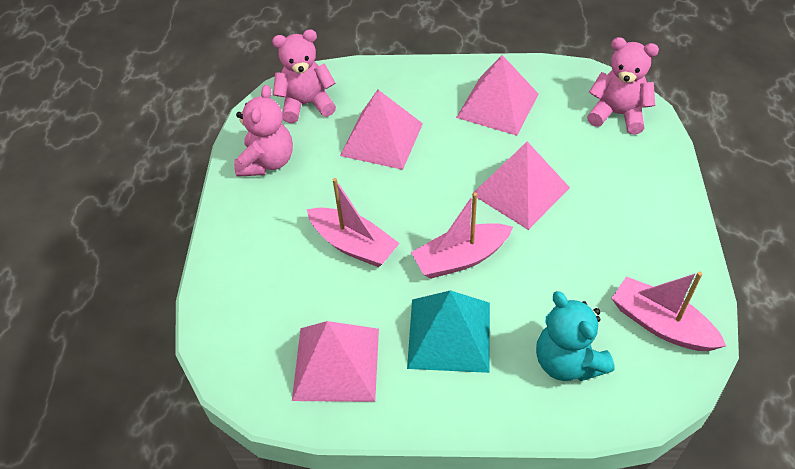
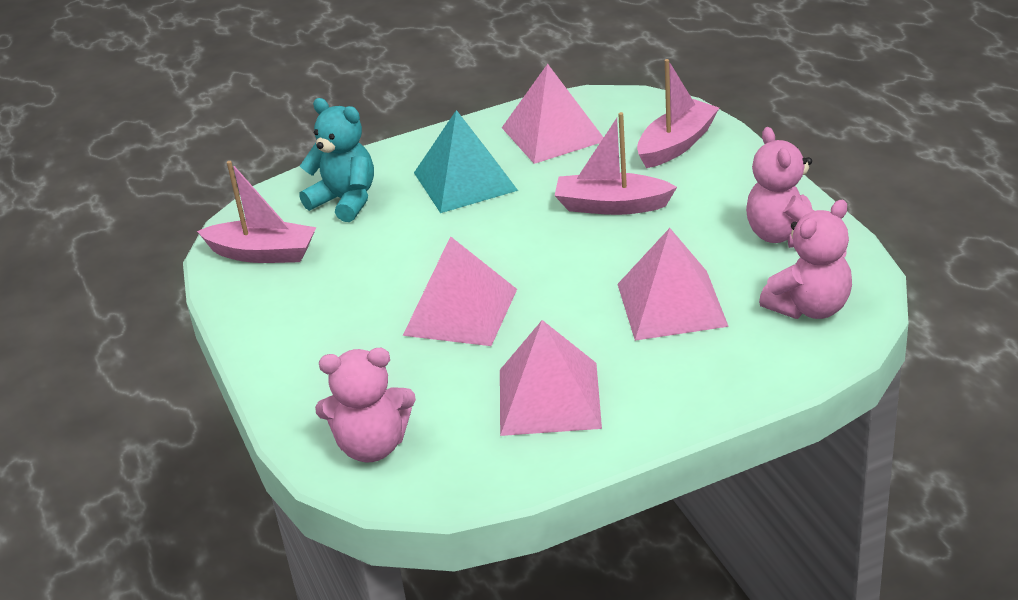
camera: 155 degrees right, 15 degrees down
(460, 258) = (490, 233): pink boat -> pink boat (676, 144)

